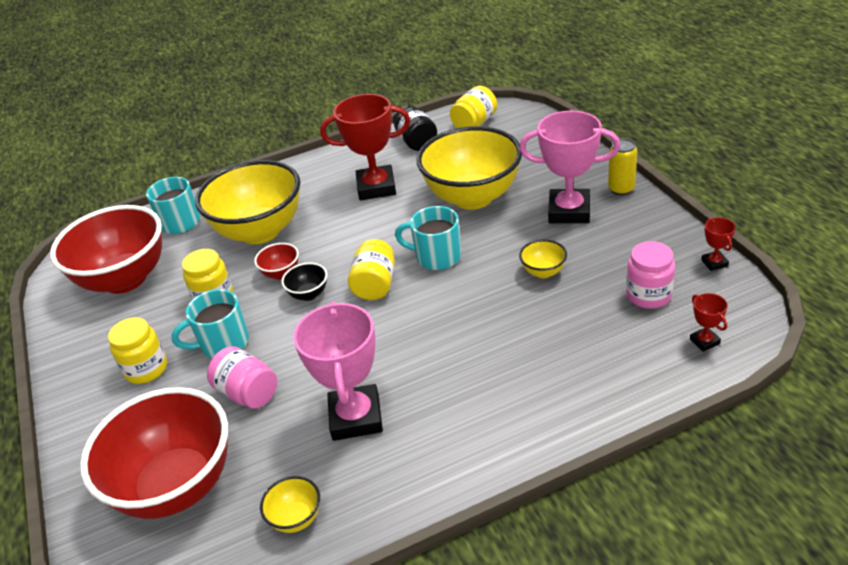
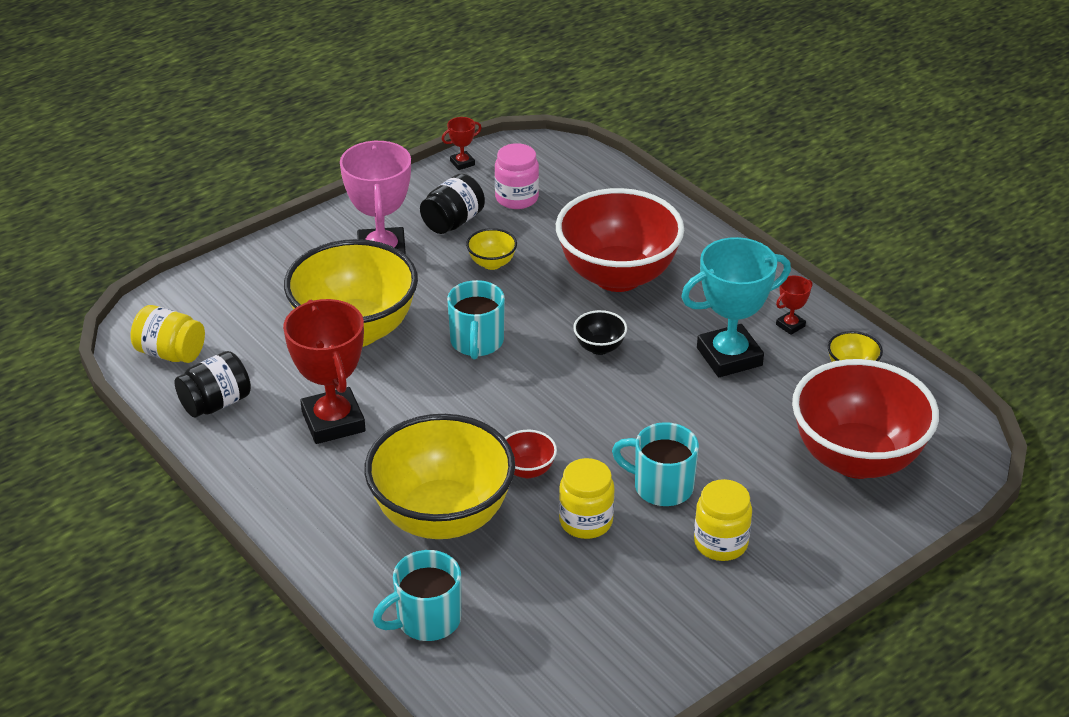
camera: 110 degrees left, 0 degrees up
(125, 279) = (567, 635): red bowl -> red bowl (617, 276)
(223, 343) = (661, 486): turquoise mug -> turquoise mug turned 150 degrees clockwise
(248, 393) = (726, 442): pink jar -> none
(309, 294) = (561, 434): black bowl -> black bowl (599, 347)
(356, 417) = (729, 357): pink trophy -> turquoise trophy
(375, 285) = (534, 382): yellow jar -> none
(612, 252) = (453, 222): none -> black jar
(621, 189) = (337, 221): yellow can -> none
(704, 341) = (572, 168): red trophy -> red trophy (790, 325)

